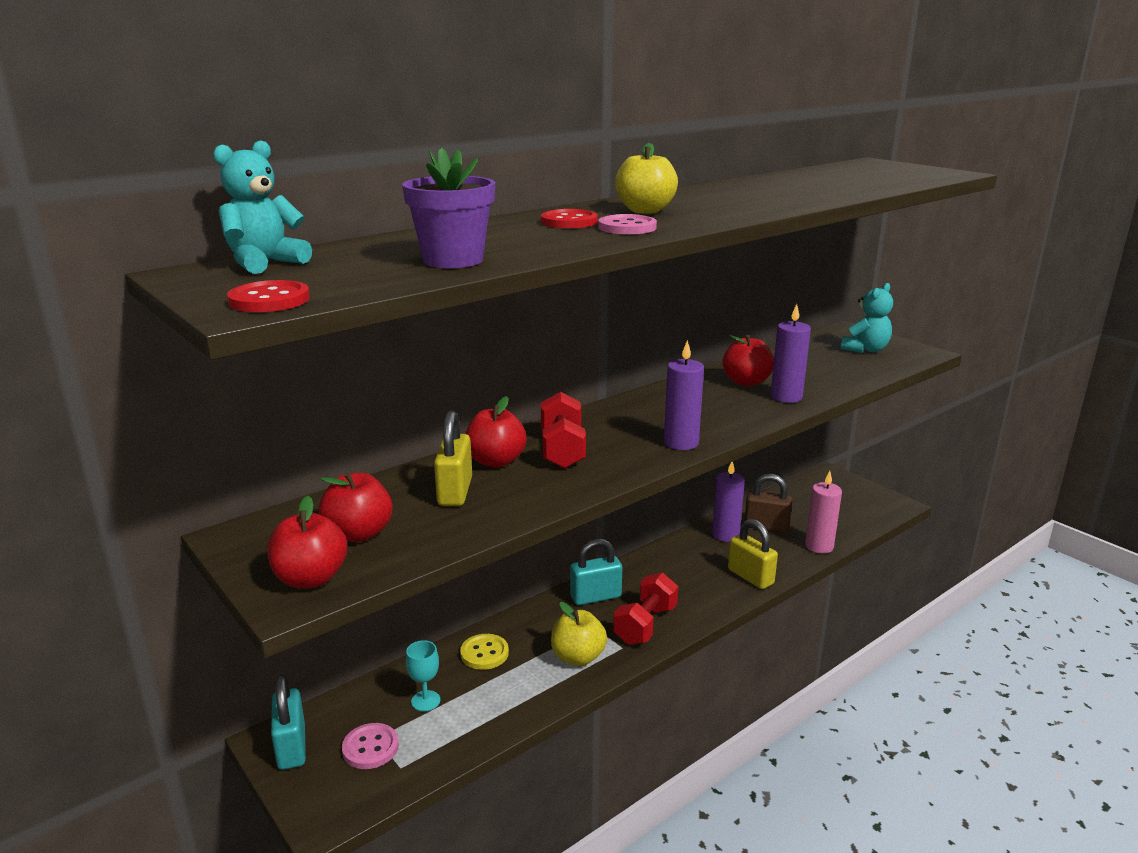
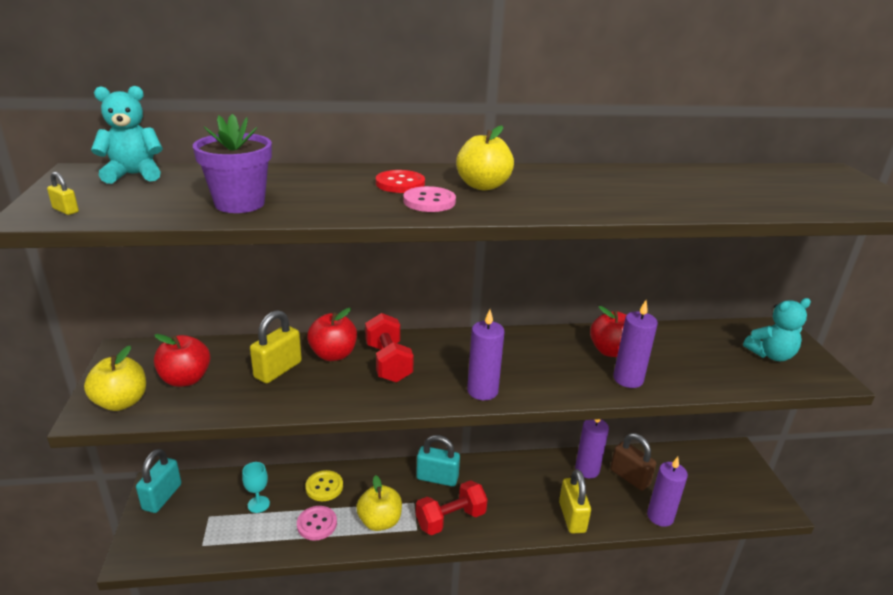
camera: 30 degrees right, 5 degrees up
(269, 300) = (65, 210): red button -> yellow padlock
(311, 579) = (121, 402): red apple -> yellow apple
(370, 748) = (199, 521): pink button -> pink button (317, 524)
(562, 450) = (388, 362): red dumbbell -> red dumbbell turned 45 degrees counterclockwise
(819, 546) = (660, 516): pink candle -> purple candle

